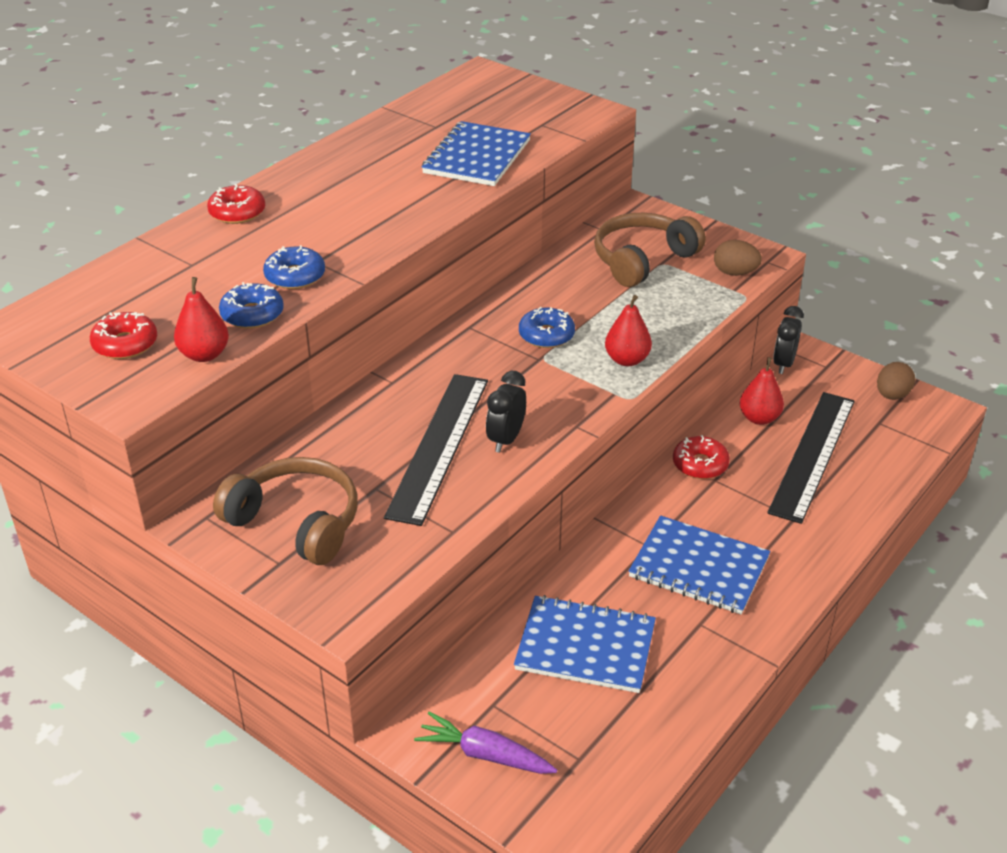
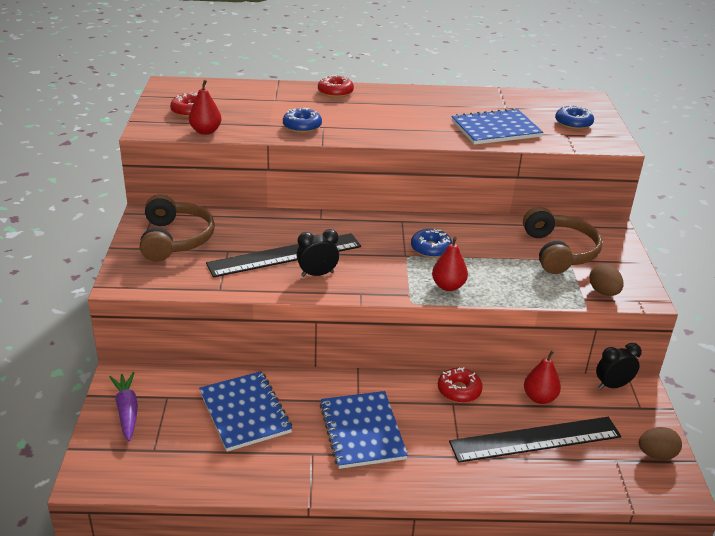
camera: 50 degrees right, 5 degrees down
(252, 314) = (254, 129): blue donut -> blue donut (573, 123)
(643, 260) = (558, 252): brown headphones -> brown headphones turned 75 degrees clockwise

